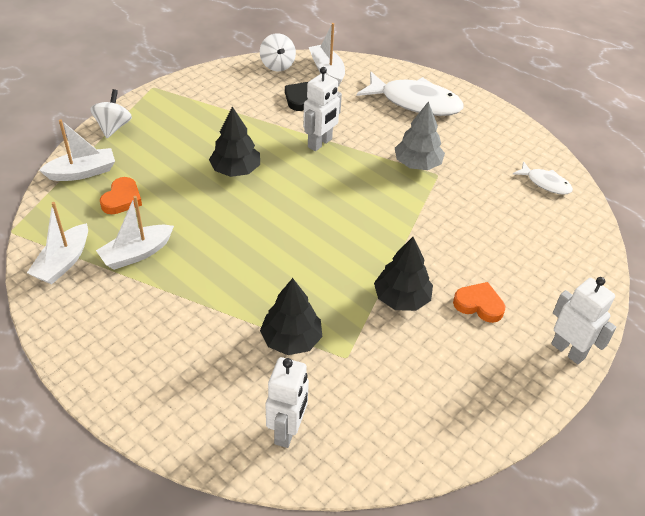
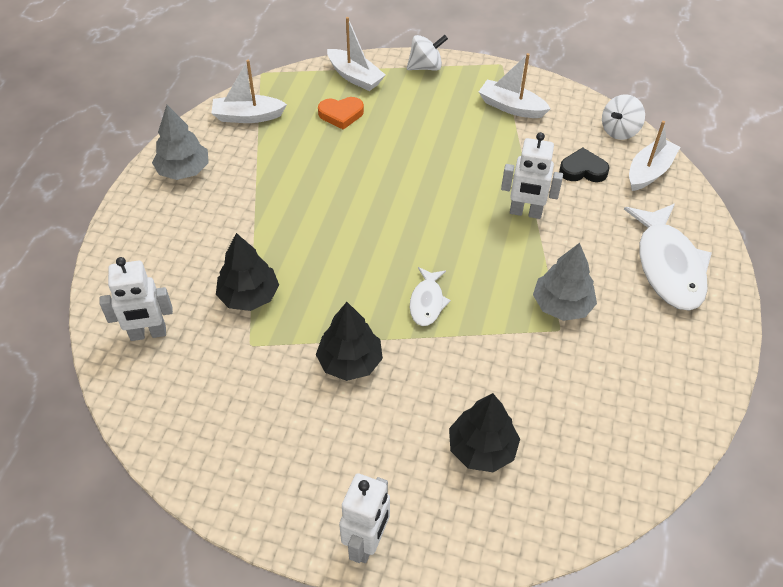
camera: 65 degrees right, 5 degrees up
(94, 336) = (183, 170): none -> grey tree
(136, 253) = (285, 153): white boat -> white boat (511, 107)
(236, 170) = (435, 168): black tree -> black tree (482, 448)
(479, 305) = (383, 433): orange heart -> none
(545, 183) = (632, 443): white fish -> white fish (427, 302)

